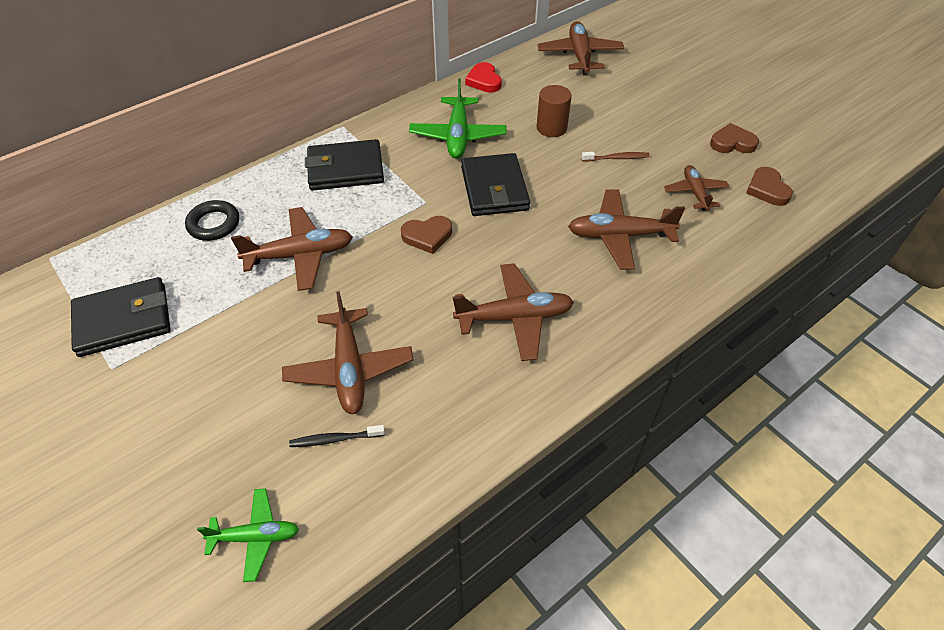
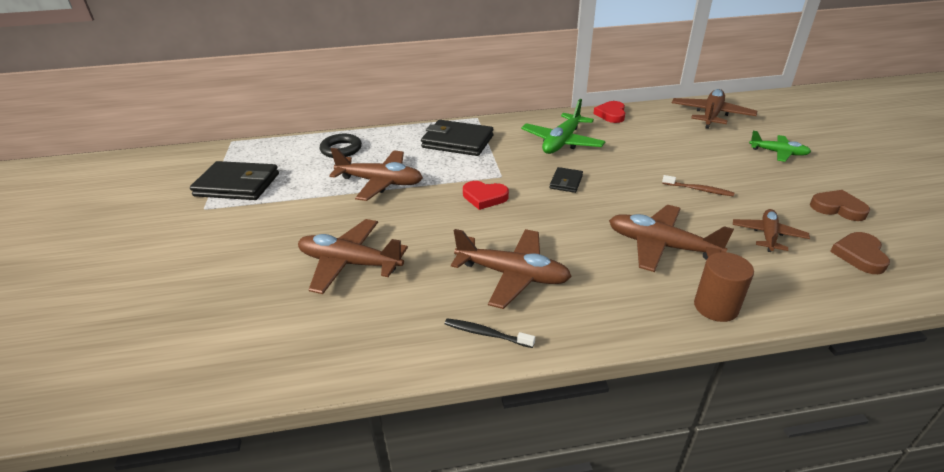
camera: 30 degrees right, 15 degrees down
(255, 537) = (181, 349): green plane -> green plane (778, 153)
(335, 439) = (296, 306): black toothbrush -> black toothbrush (486, 334)
(349, 369) = (350, 263): brown plane -> brown plane turned 90 degrees clockwise
(427, 236) = (484, 197): brown heart -> red heart
(494, 188) = (566, 182): black wallet -> black wallet, size x0.50
(551, 128) = (649, 155): brown cylinder -> brown cylinder (715, 307)

